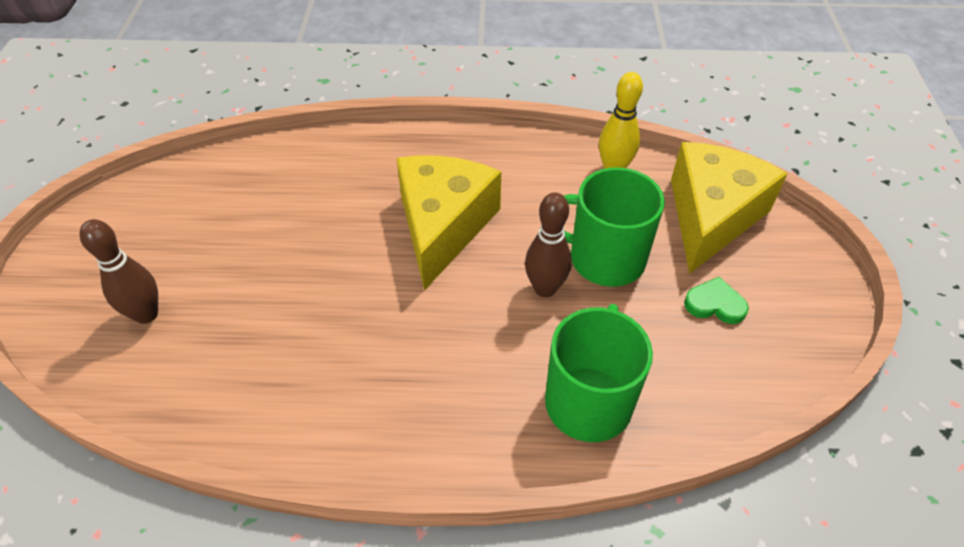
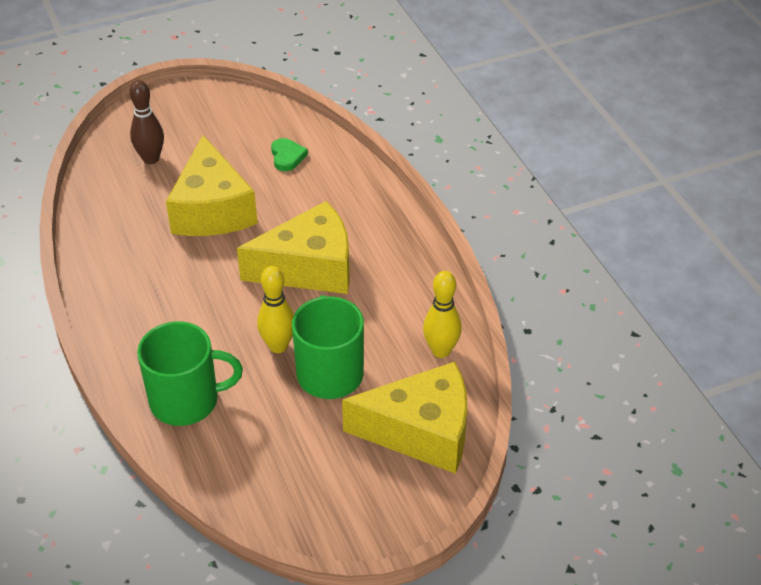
camera: 65 degrees right, 5 degrees down
(289, 281) = (212, 209): none -> yellow cheese
(545, 288) = (278, 346): brown bowling pin -> yellow bowling pin
(715, 304) = (318, 455): green heart -> green heart (287, 156)

